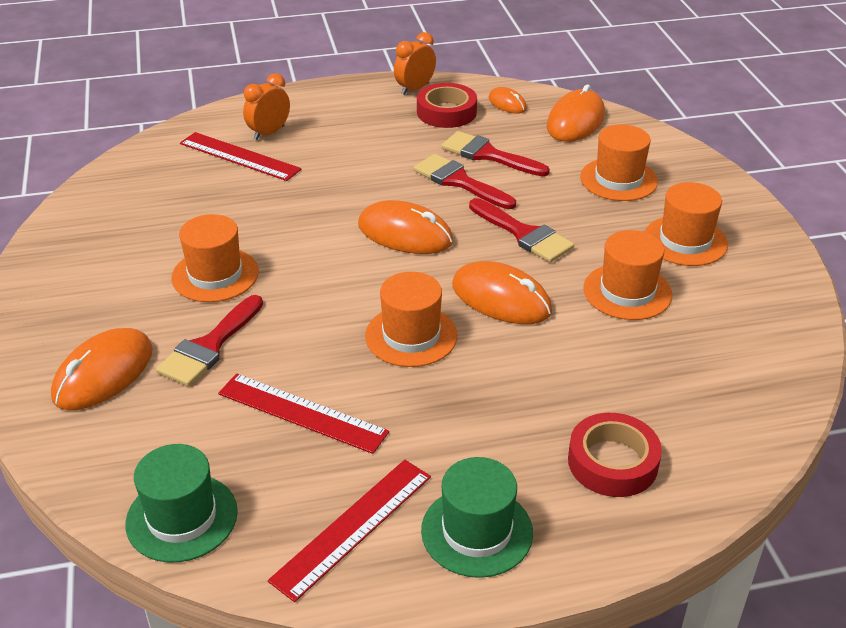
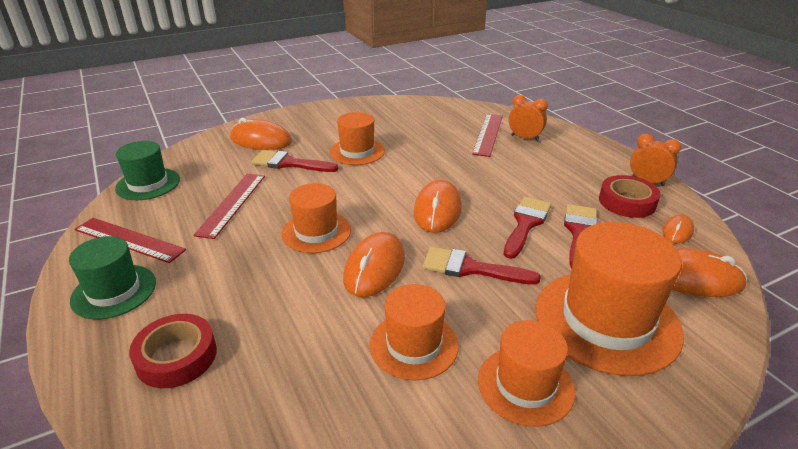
camera: 75 degrees right, 5 degrees down
(523, 234) = (471, 268): red brush -> red brush turned 75 degrees clockwise
(618, 179) = (606, 320): orange hat -> orange hat, size x1.67

